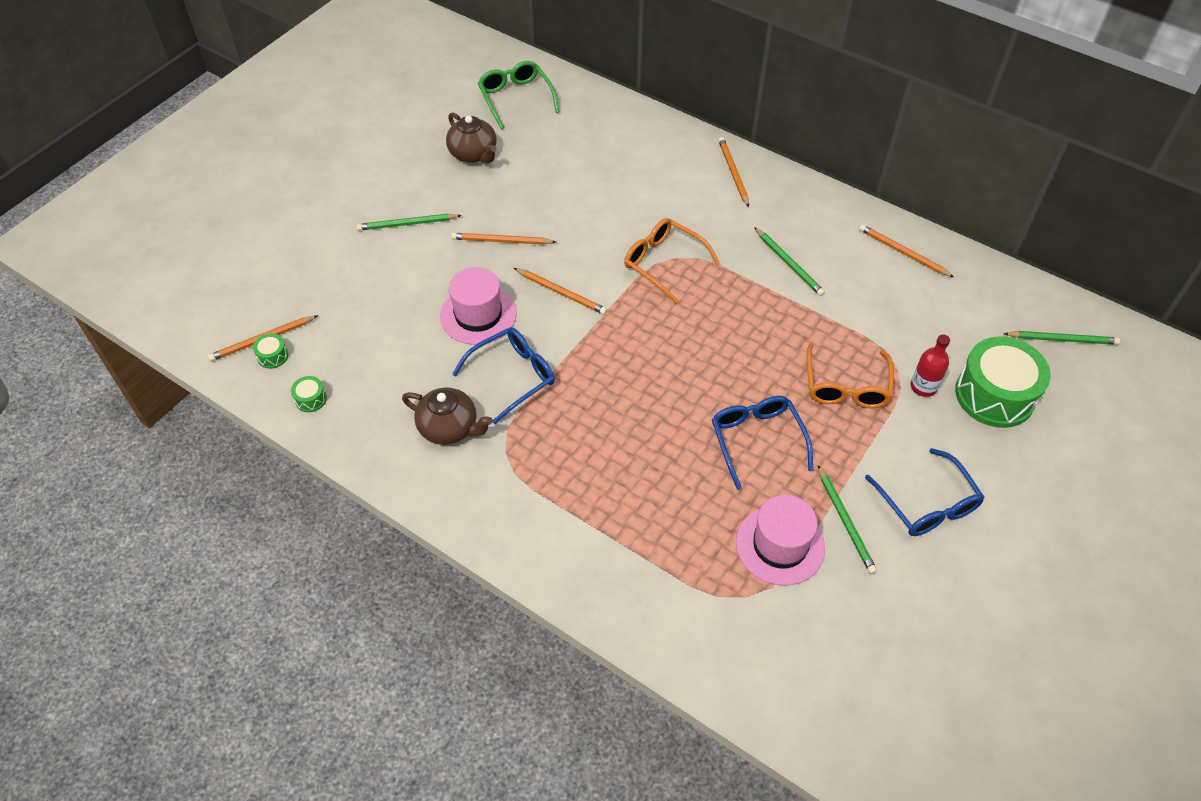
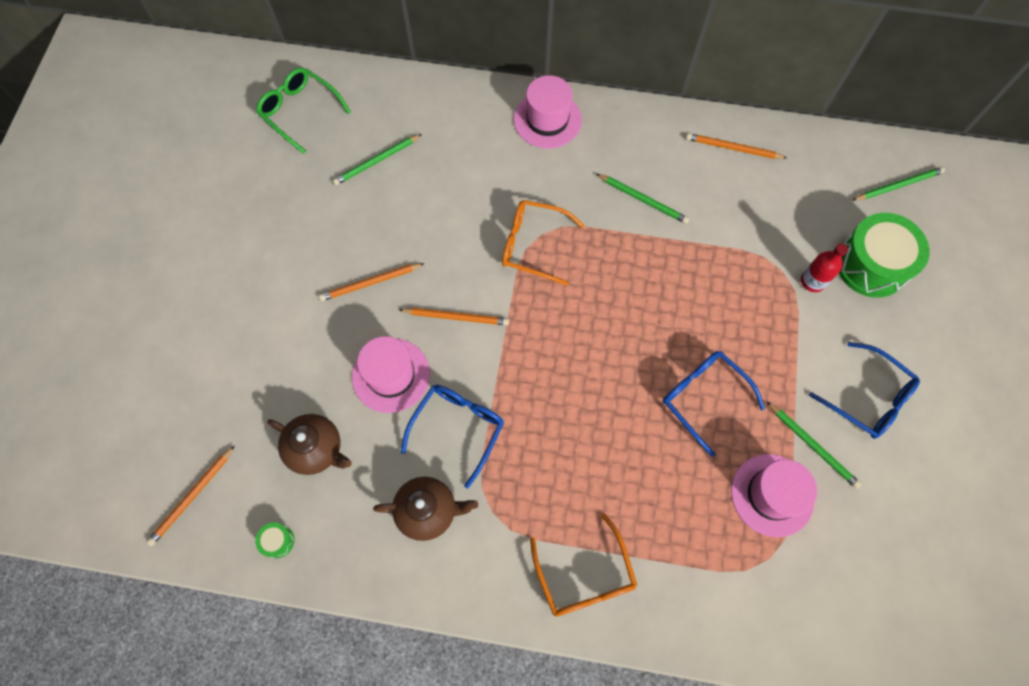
camera: 25 degrees left, 15 degrees up
(273, 356) = (213, 510): green drum -> none
(407, 224) = (268, 301): green pencil -> green pencil (377, 161)
(474, 154) = (291, 193): brown teapot -> brown teapot (316, 449)
(733, 173) = (547, 120): orange pencil -> pink hat
(846, 386) = (751, 309): orange glasses -> orange glasses (584, 576)

